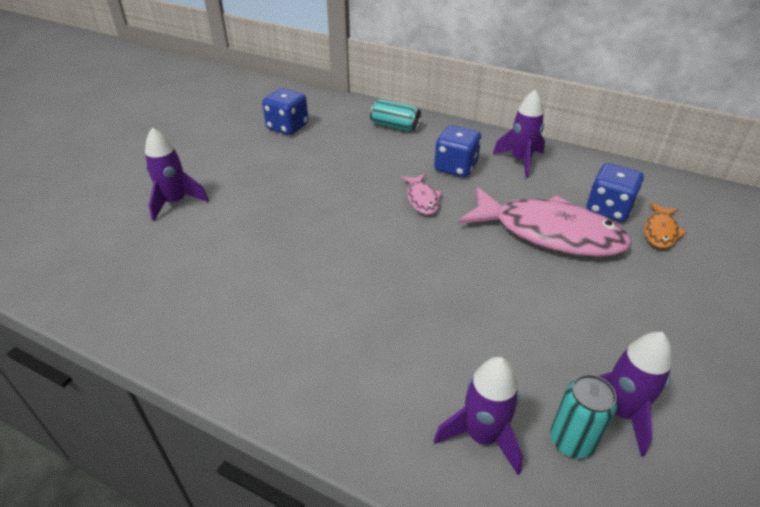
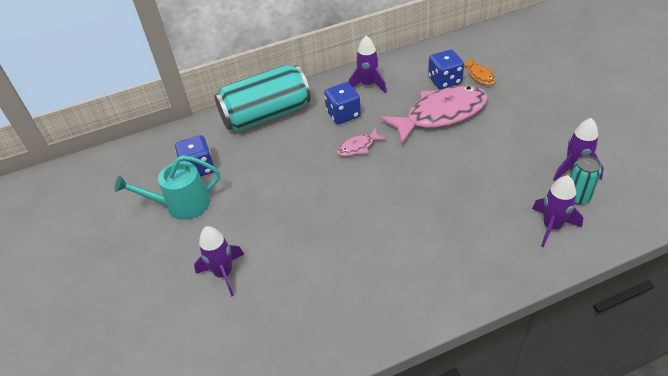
camera: 45 degrees left, 5 degrees up
(237, 141) = (182, 205): none -> turquoise watering can
(395, 126) = (266, 115): turquoise can -> turquoise can, size x2.17
(422, 199) = (358, 147): pink fish -> pink fish turned 120 degrees clockwise

